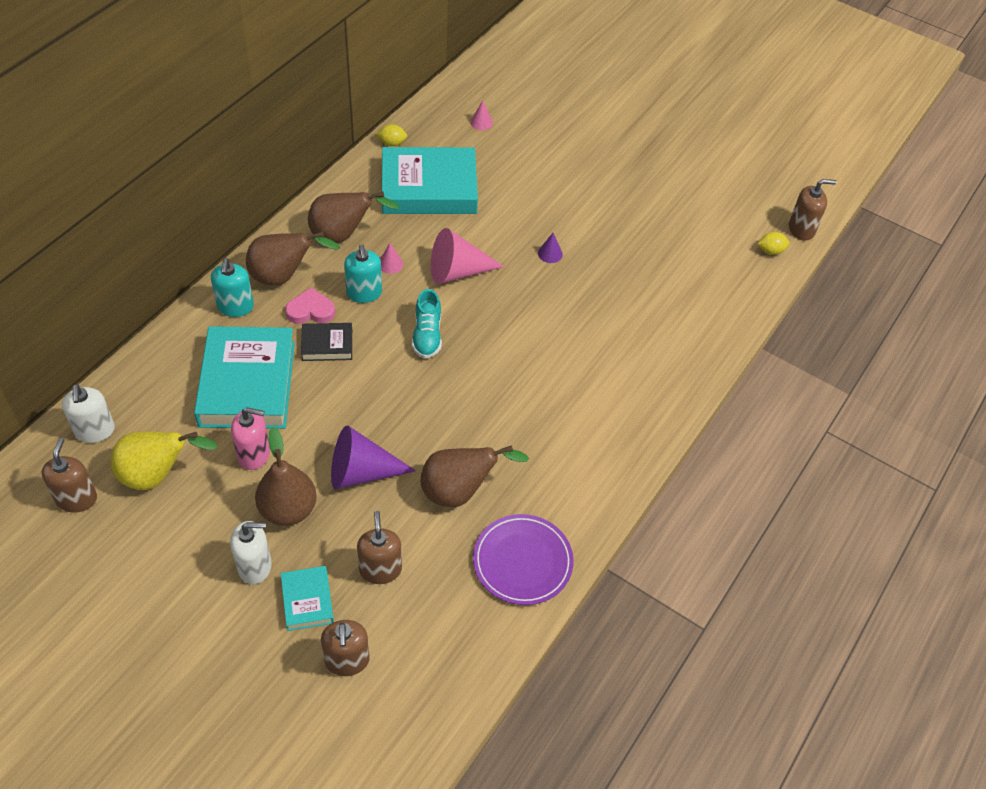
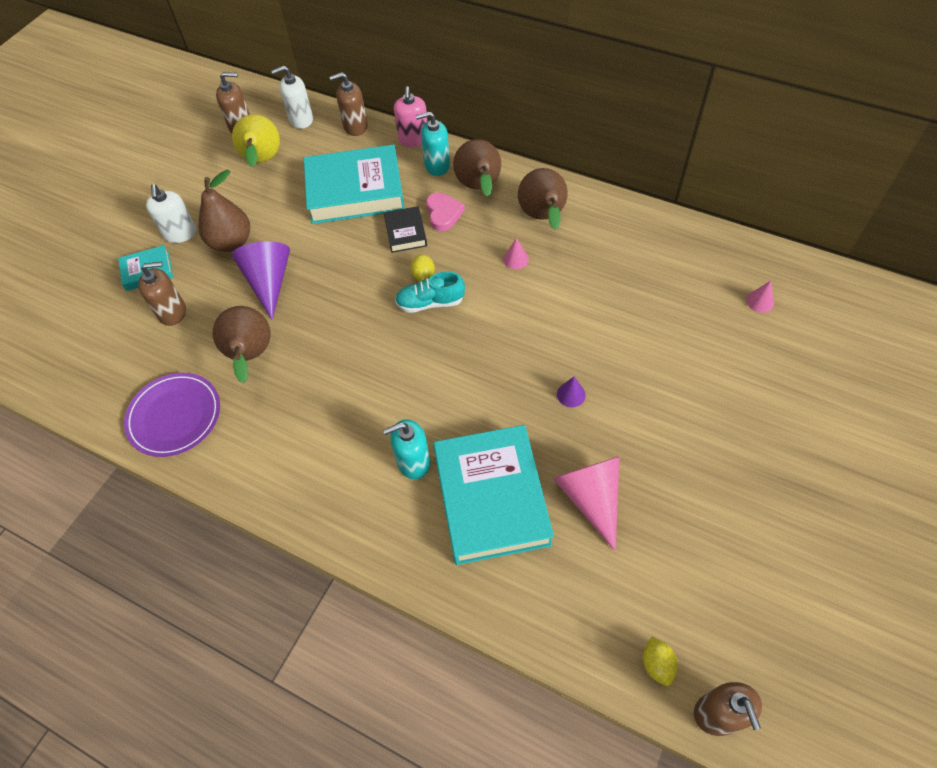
camera: 90 degrees right, 5 degrees up
(254, 454) = (284, 210): pink soap dispenser -> pink soap dispenser (414, 139)
(347, 660) = (93, 305): brown soap dispenser -> brown soap dispenser (355, 127)
(364, 293) = (473, 246): turquoise soap dispenser -> turquoise soap dispenser (413, 462)
(392, 143) = (688, 230): yellow lemon -> yellow lemon (423, 275)
(429, 188) = (633, 271): turquoise book -> turquoise book (491, 498)
(457, 271) = (520, 314): pink cone -> pink cone (590, 497)

